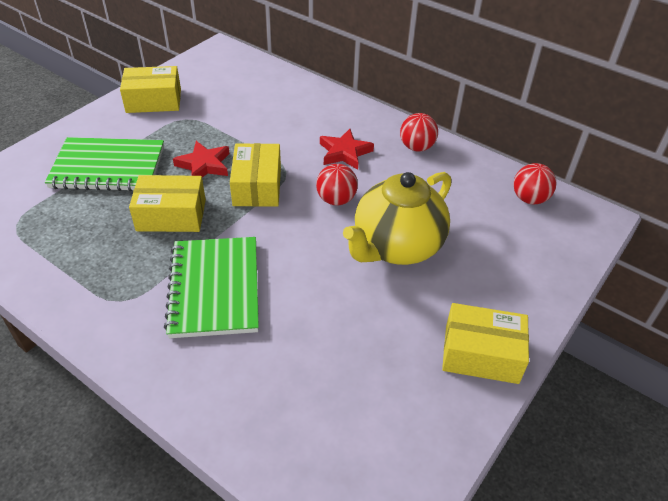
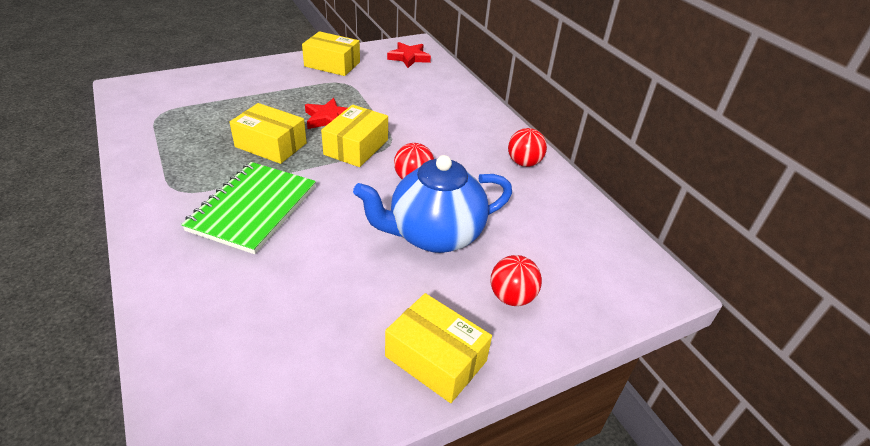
camera: 25 degrees right, 5 degrees down
(108, 167) = (257, 98): green notebook -> none
(344, 152) = (453, 146): red star -> red star (409, 58)
(396, 247) = (434, 235): yellow teapot -> blue teapot
(529, 199) = (603, 242): red ball -> red ball (512, 297)

